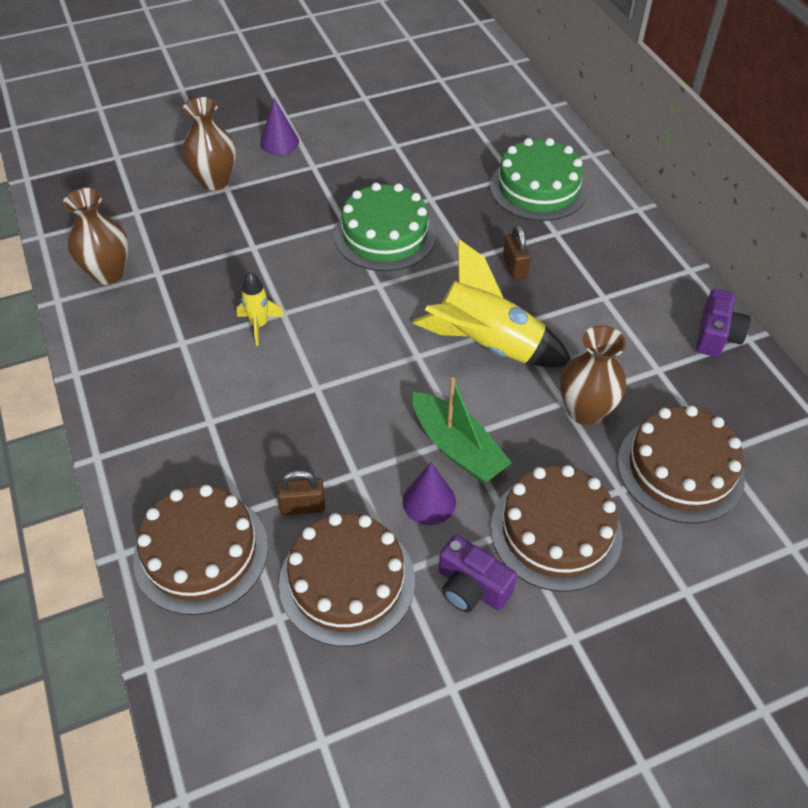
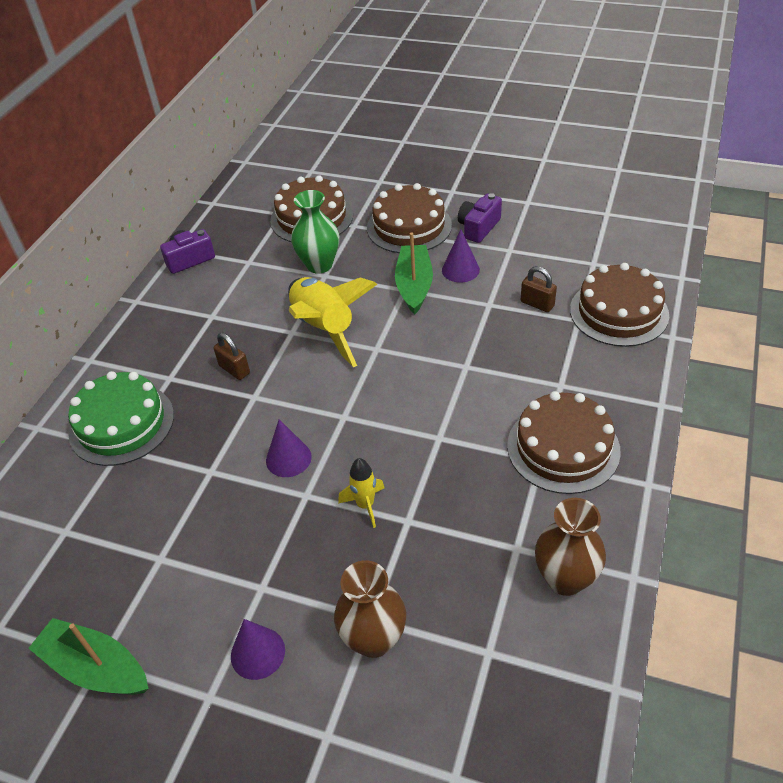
camera: 135 degrees left, 5 degrees down
(259, 325) = (466, 437): yellow rocket -> yellow rocket (365, 505)
(347, 581) = (542, 259): brown cake -> brown cake (563, 448)
(363, 94) = (96, 668): none -> green boat
(385, 235) = (288, 458): green cake -> purple cone
(471, 587) = (478, 227): purple camera -> purple camera turned 135 degrees counterclockwise
(514, 267) = (234, 369): brown padlock -> brown padlock turned 75 degrees counterclockwise
(585, 411) = (319, 265): brown vase -> green vase

